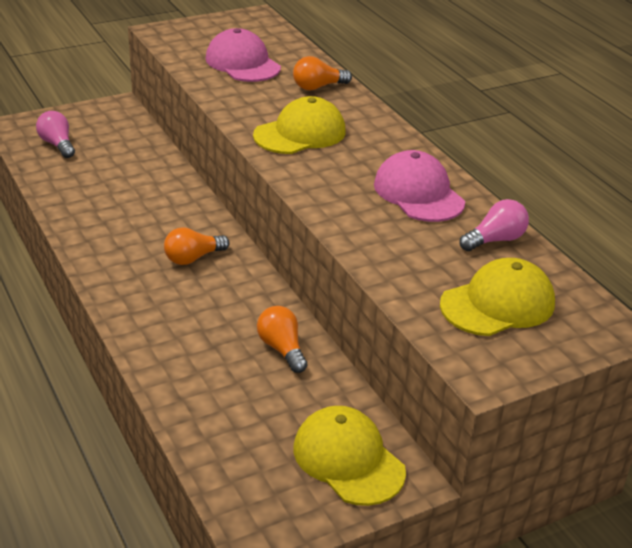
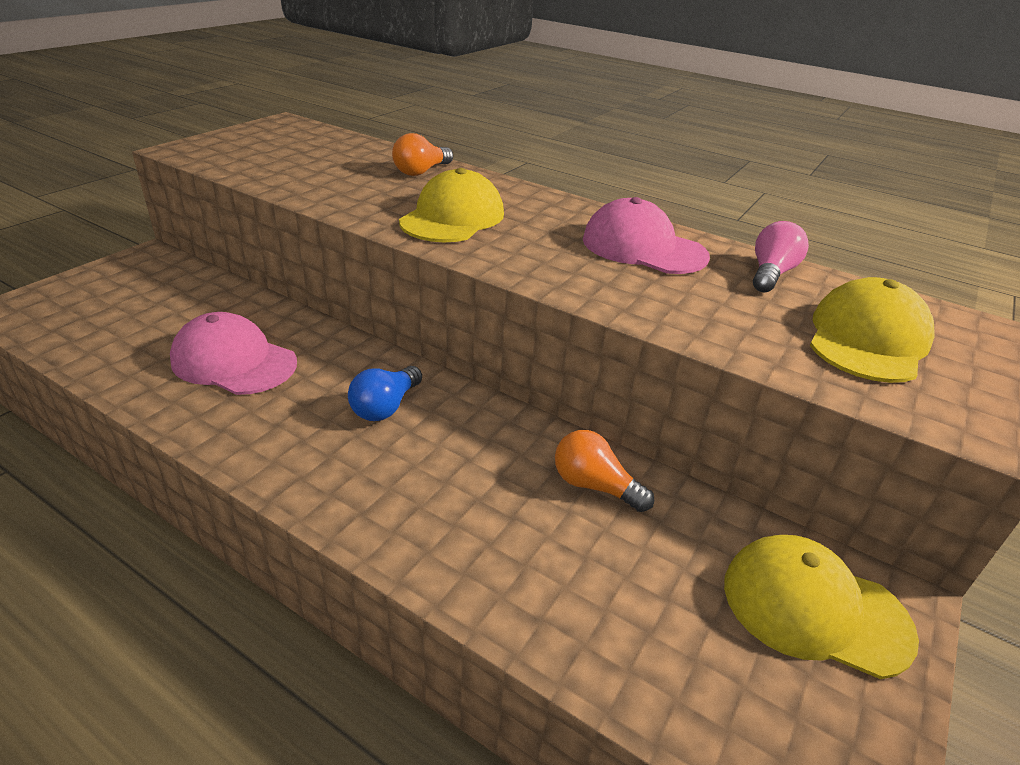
camera: 30 degrees left, 0 degrees up
(57, 144) = (91, 317): pink light bulb -> none
(193, 258) = (385, 407): orange light bulb -> blue light bulb
(242, 63) = (313, 164): pink cap -> pink cap (234, 361)

